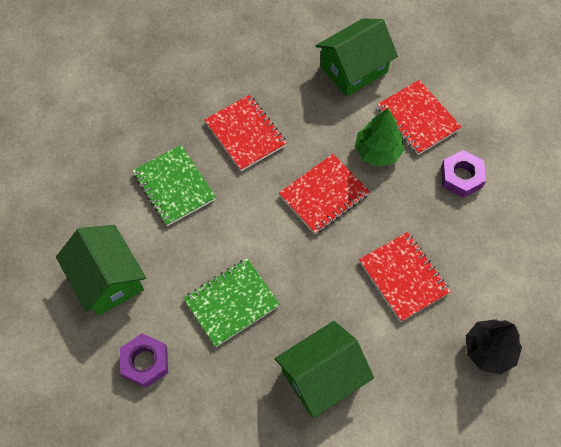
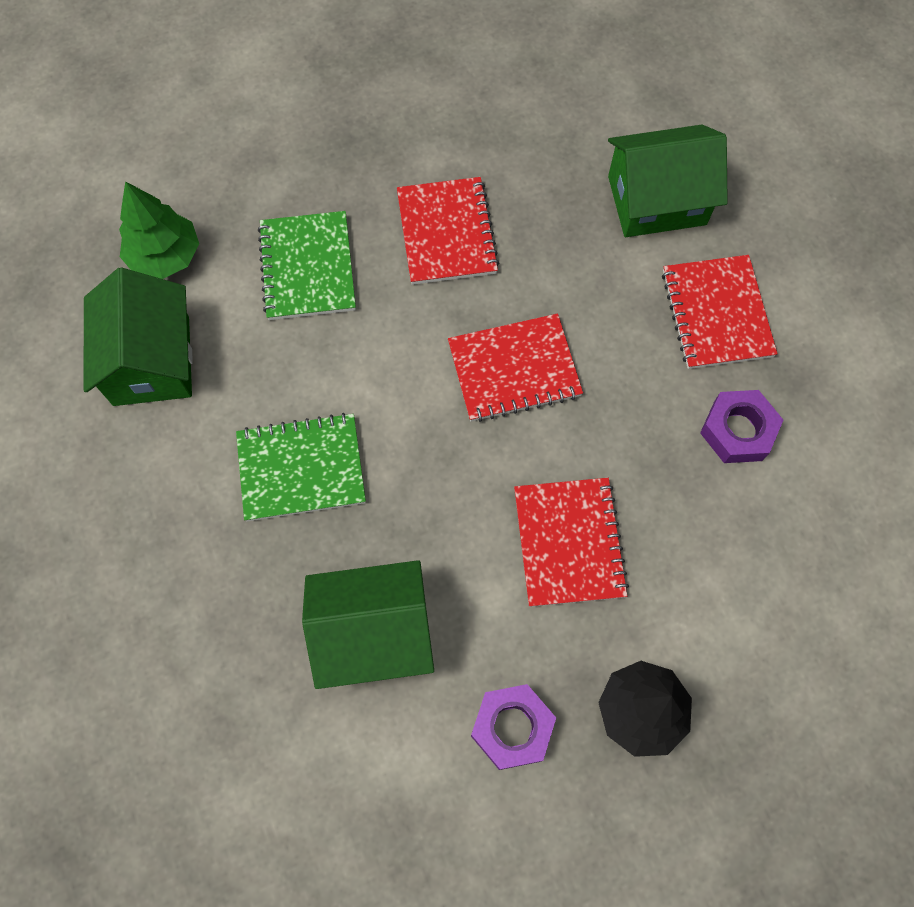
camera: 25 degrees right, 5 degrees up
(145, 362) = (142, 498): purple nut -> purple nut (512, 727)
(377, 152) = (628, 339): green tree -> green tree (165, 256)

